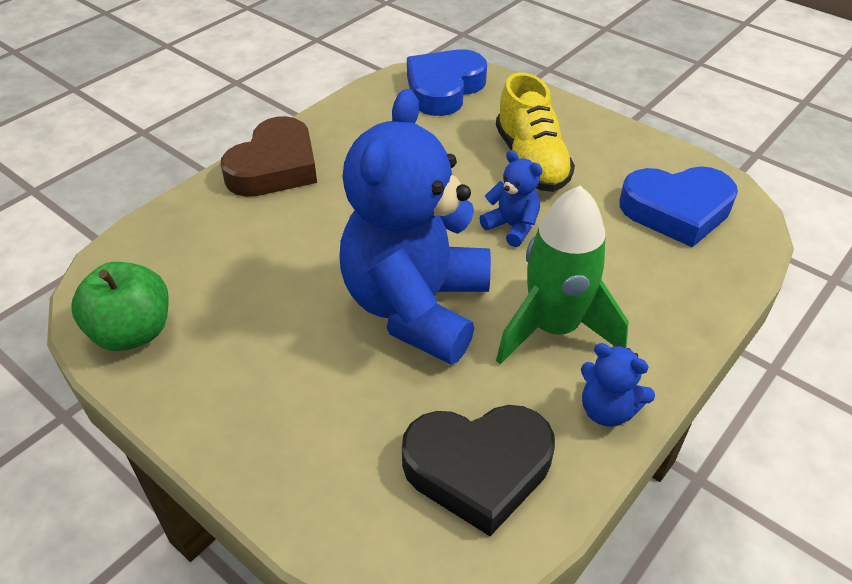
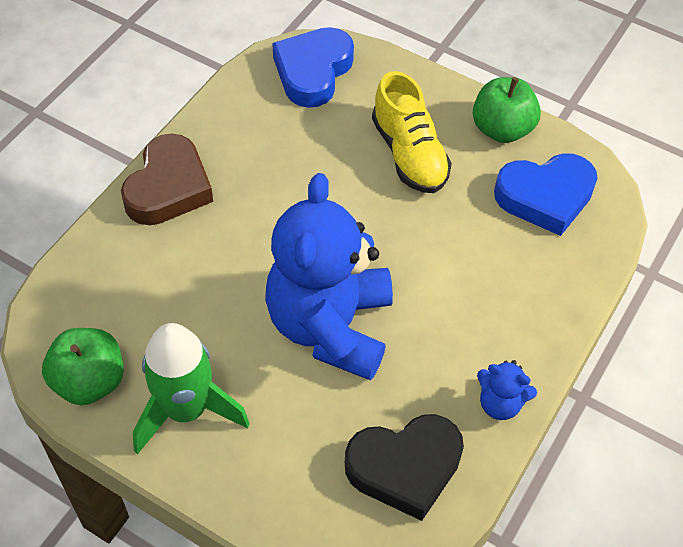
camera: 10 degrees left, 10 degrees up
(512, 227) = (401, 231): blue teddy bear -> none
(554, 328) = (450, 333): green rocket -> green rocket (186, 410)
(633, 149) = (502, 129): none -> green apple

